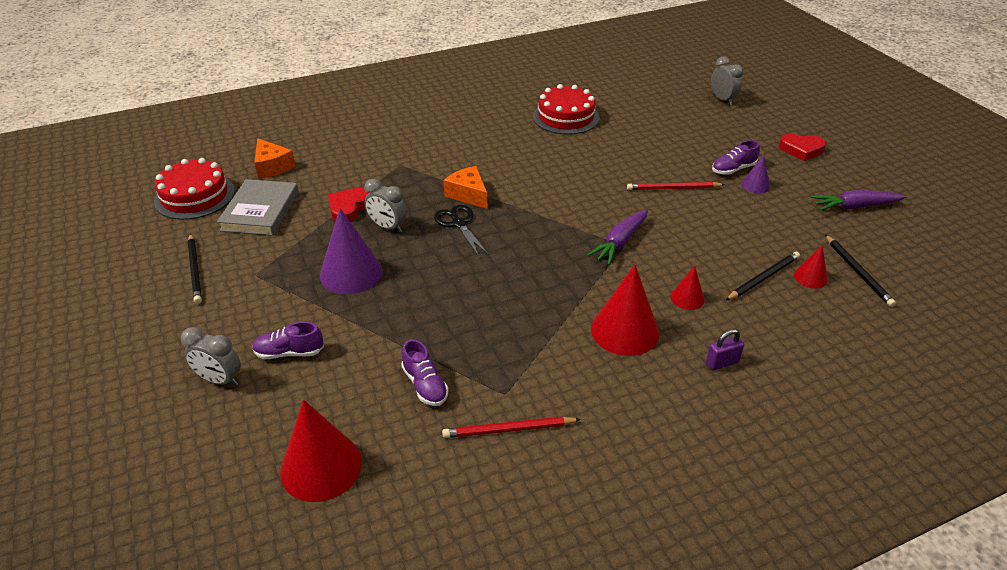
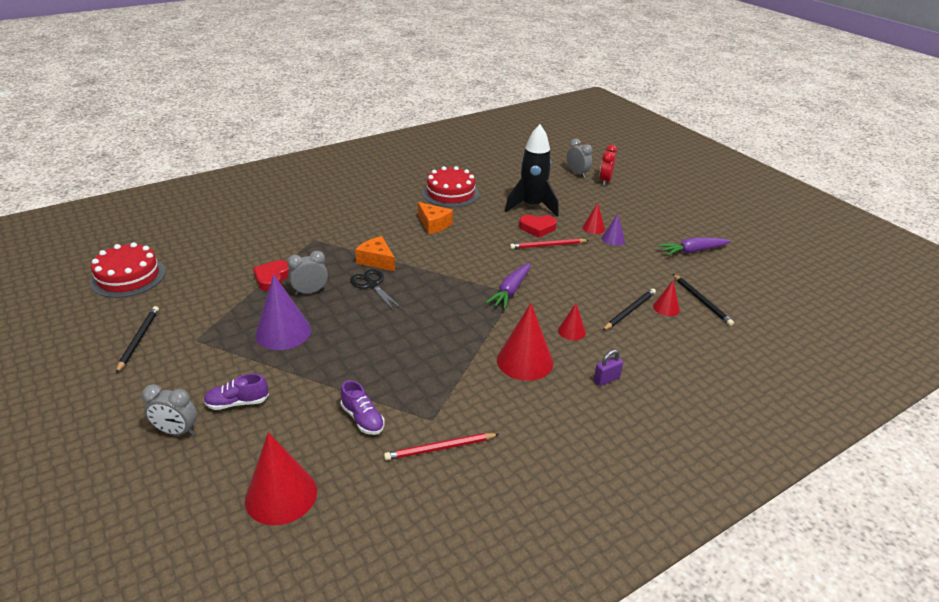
camera: 10 degrees left, 5 degrees down
(195, 270) = (138, 340): black pencil -> black pencil turned 150 degrees counterclockwise
(260, 211) = (192, 286): grey book -> none
(272, 166) = (197, 247): orange cheese -> orange cheese (434, 224)
(387, 227) = (310, 292): grey clock -> grey clock turned 135 degrees clockwise
(661, 138) = (532, 206): none -> black rocket
(733, 169) = (593, 228): purple shoe -> red cone
(756, 110) = (605, 181): none -> red clock
(801, 150) = (645, 210): red heart -> red heart (537, 228)

